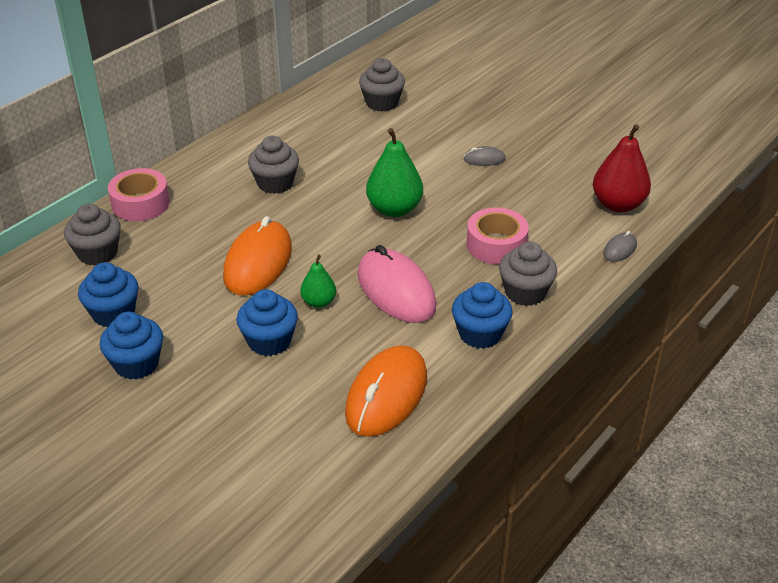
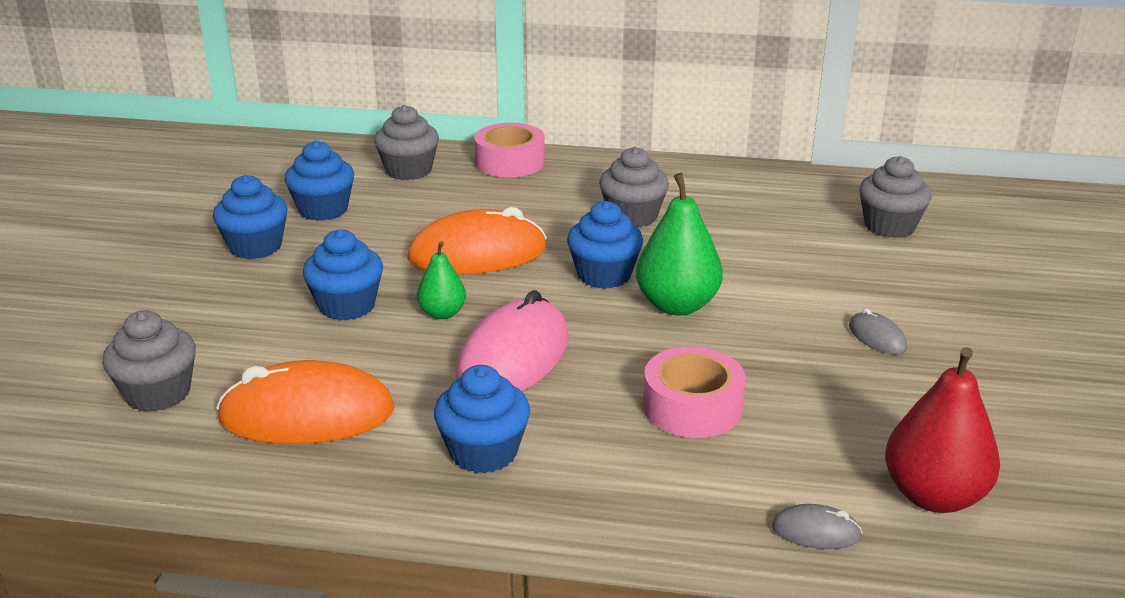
camera: 60 degrees right, 10 degrees down
(335, 222) = (604, 275): none -> blue cupcake
(525, 292) = (610, 465): grey cupcake -> grey cupcake (158, 393)

